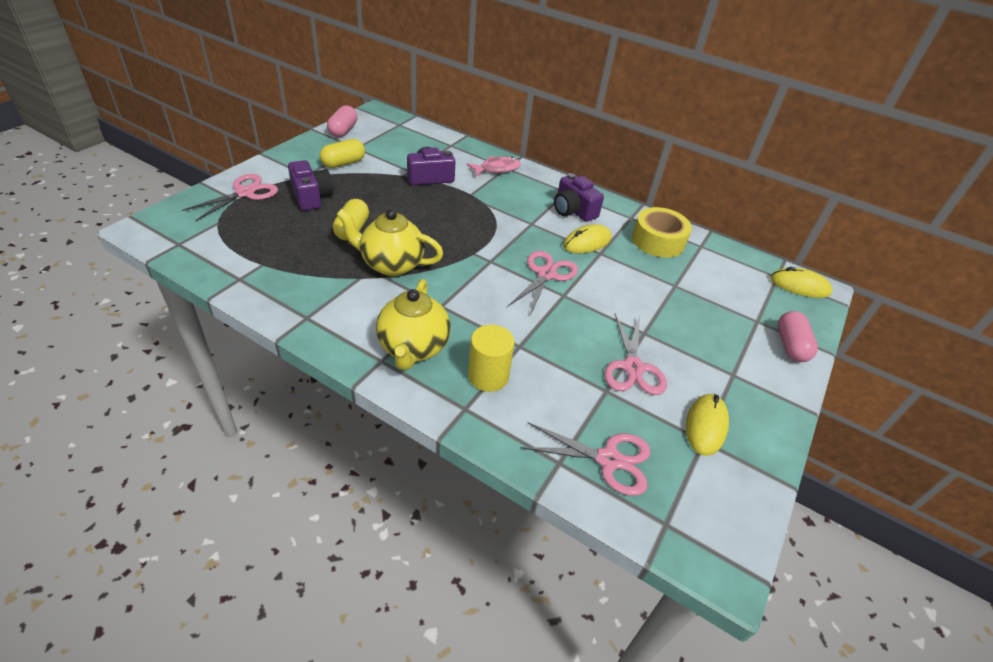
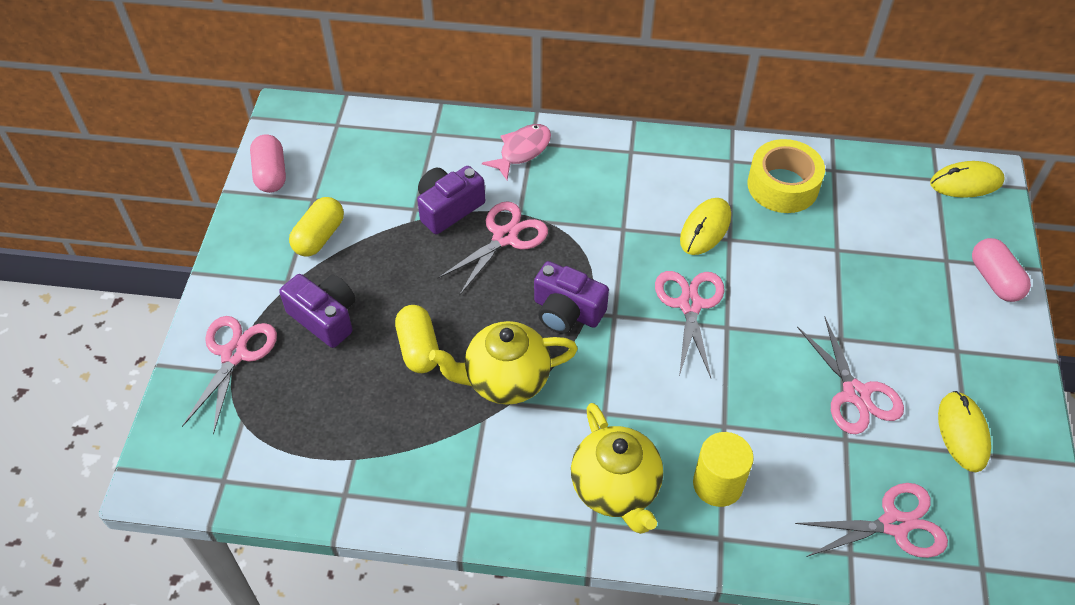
camera: 20 degrees left, 10 degrees up
(452, 201) = (505, 237): none -> pink scissors
(573, 210) = (659, 181): purple camera -> purple camera (567, 311)

